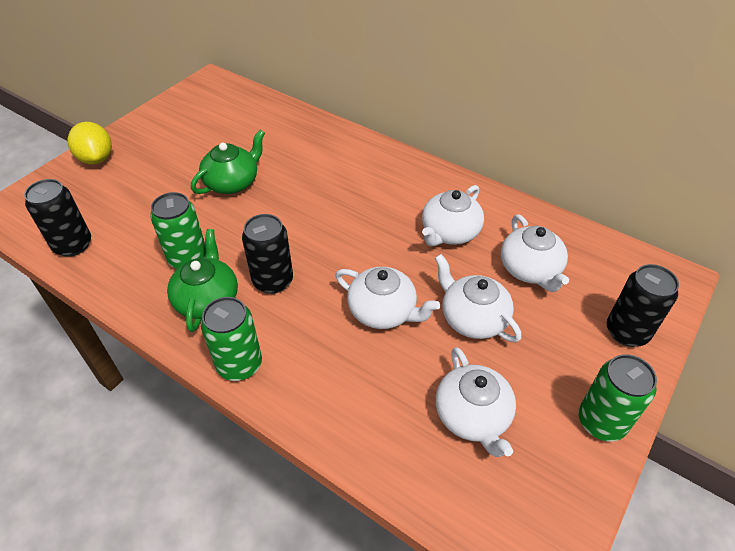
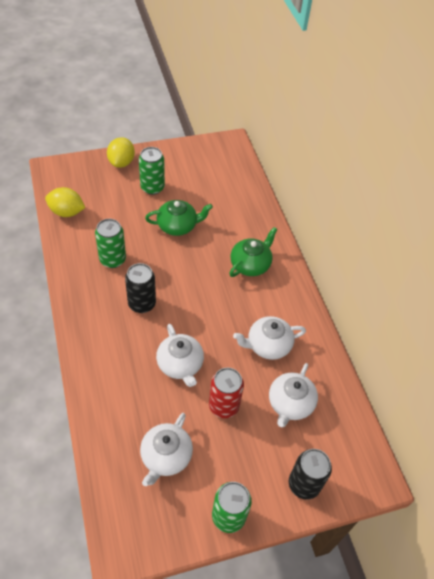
camera: 35 degrees right, 5 degrees up
(73, 245) = (67, 212): black can -> yellow lemon
(207, 299) = (101, 291): green teapot -> green teapot (250, 264)
(239, 364) = (83, 339): green can -> green can (152, 187)
(472, 318) = (224, 406): white teapot -> red can

